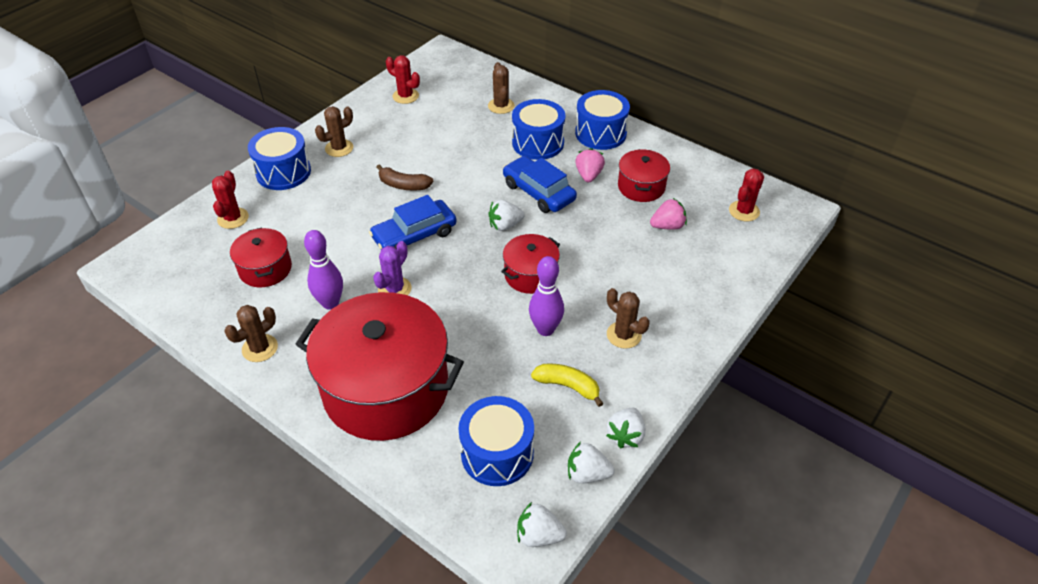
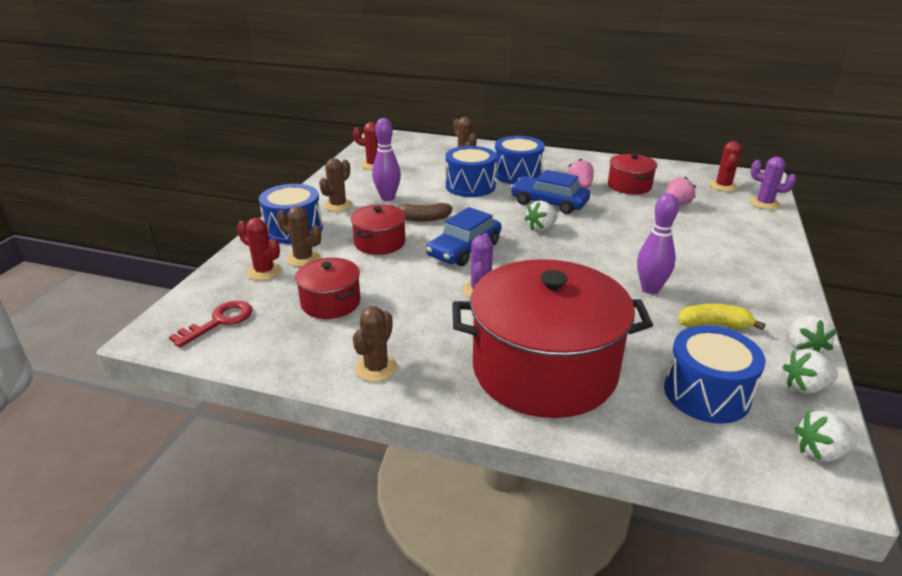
camera: 20 degrees left, 15 degrees down
(172, 266) = (219, 322): none -> red key
(233, 218) = (264, 271): red cactus -> red cactus turned 45 degrees counterclockwise
(330, 303) = (424, 314): purple bowling pin -> purple bowling pin (387, 198)
(530, 275) = (597, 255): red pot -> red pot (379, 243)
(600, 133) = (563, 162): blue drum -> blue drum (470, 186)
(624, 335) = (720, 278): brown cactus -> brown cactus (303, 258)
(765, 248) = (764, 203): none -> purple cactus

